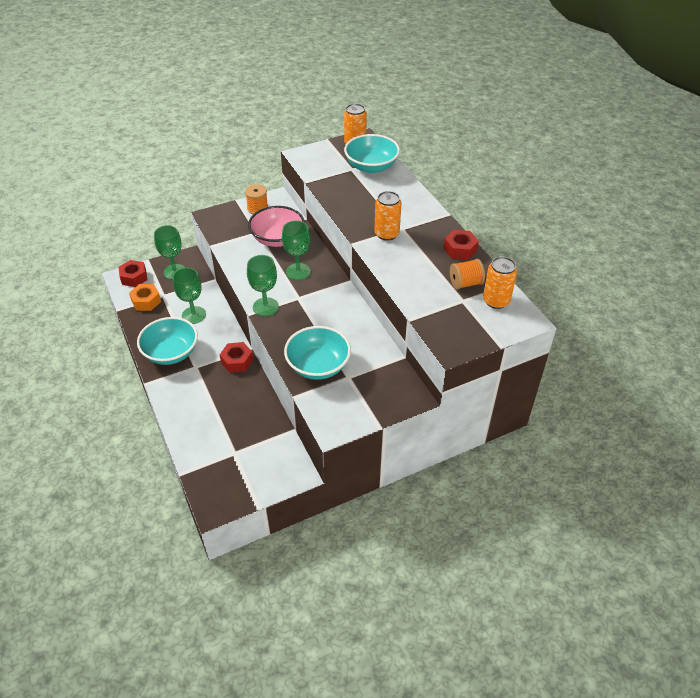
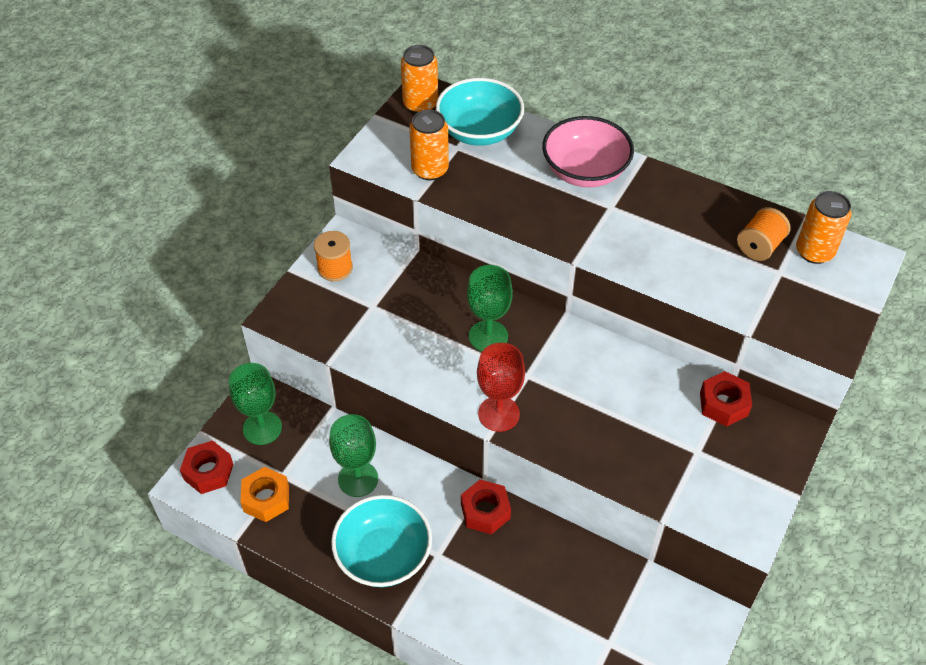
camera: 35 degrees left, 5 degrees up
(265, 307) = (499, 414): green goblet -> red goblet
(277, 239) = (411, 301): pink bowl -> pink bowl (585, 171)
(318, 366) = (648, 458): turquoise bowl -> none
(386, 234) = (601, 225): orange can -> orange can (430, 170)
(460, 249) = (707, 201): red nut -> red nut (723, 404)

